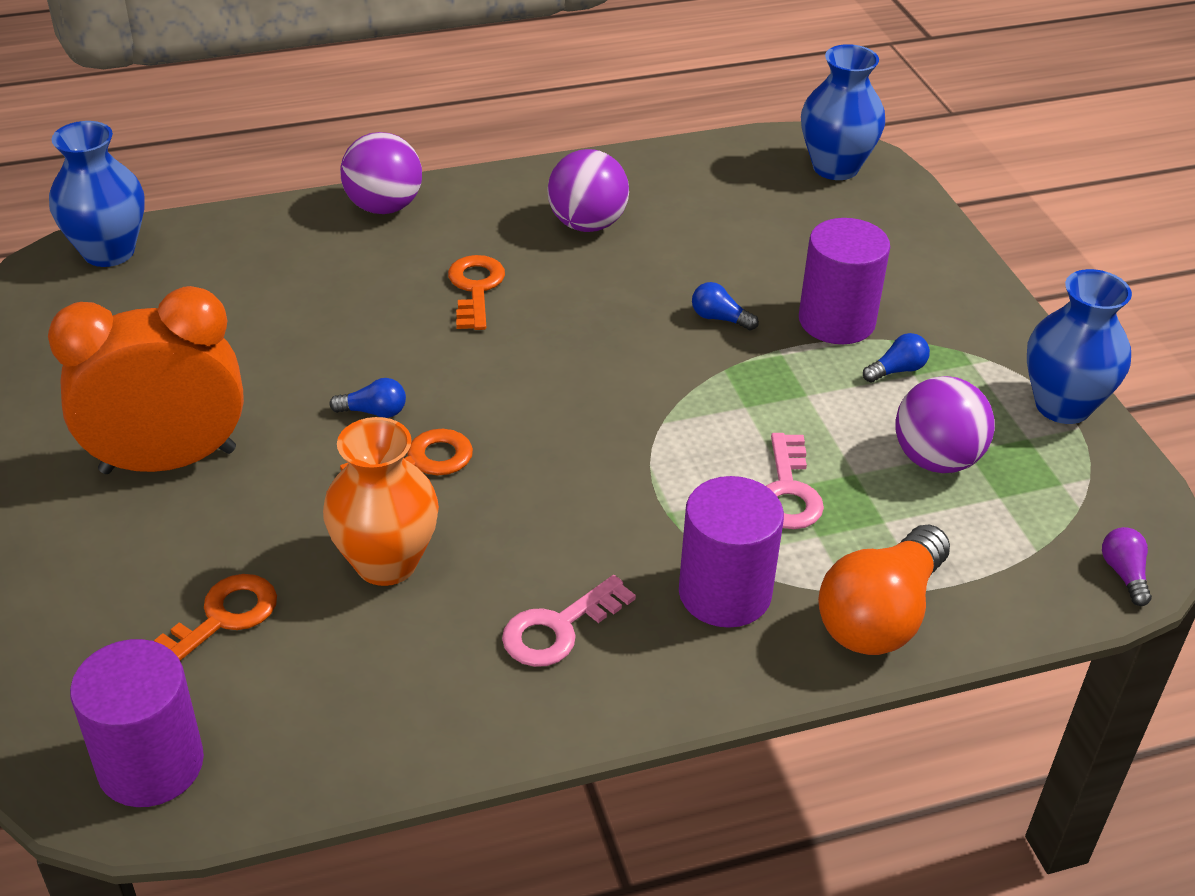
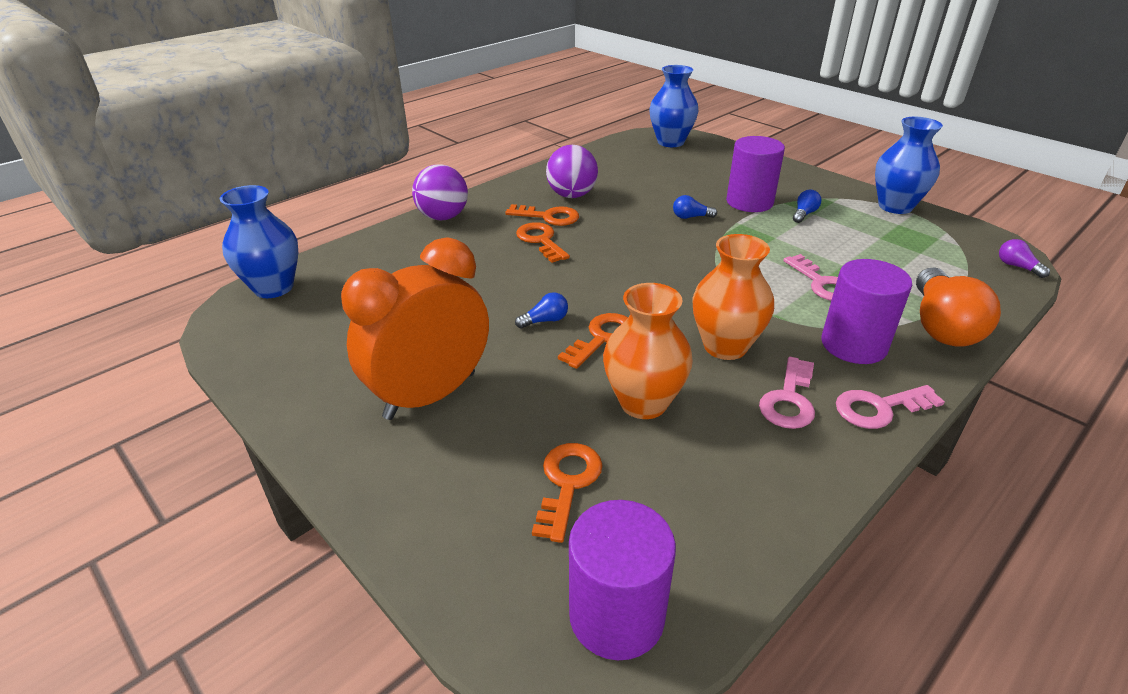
camera: 25 degrees left, 5 degrees down
(521, 252) = (548, 217): none -> orange key
(556, 530) = (725, 346): none -> orange vase
(657, 684) = (879, 408): none -> pink key
(936, 459) = (872, 246): purple ball -> none

